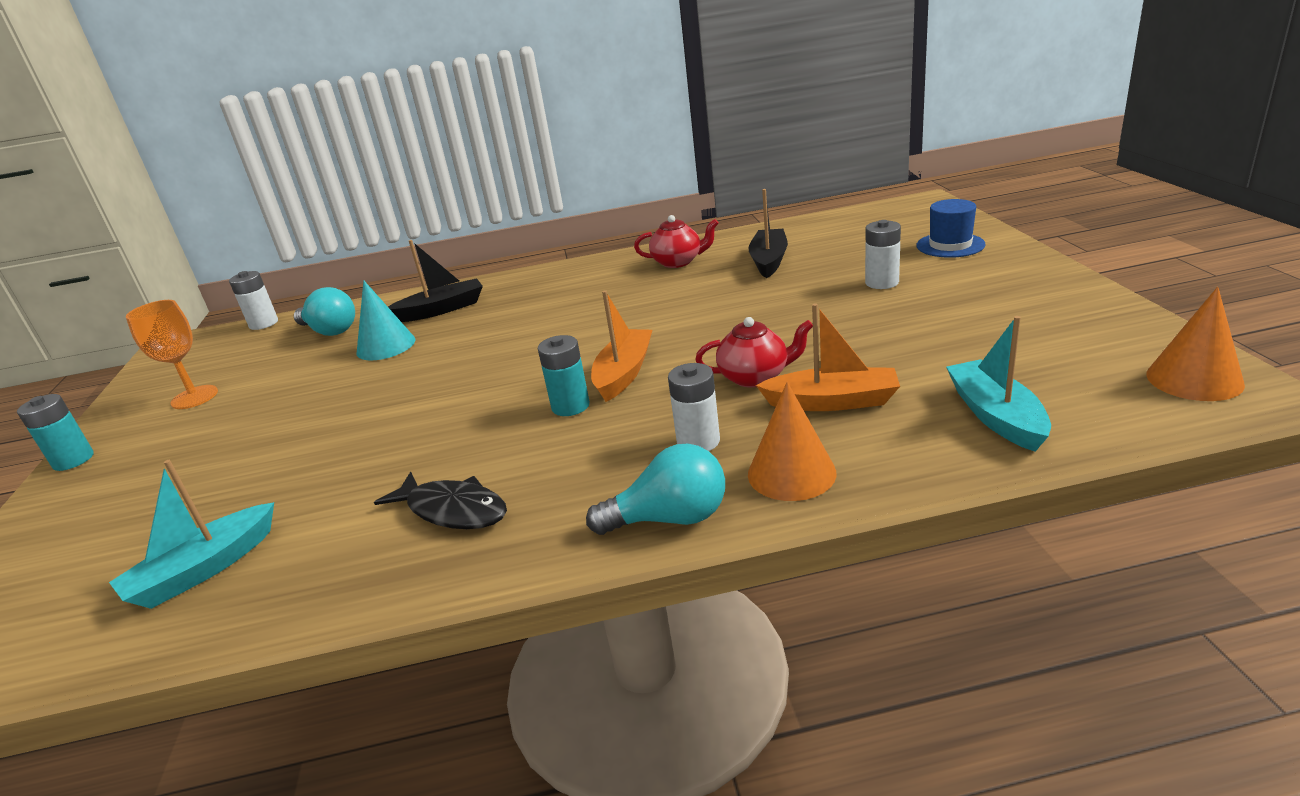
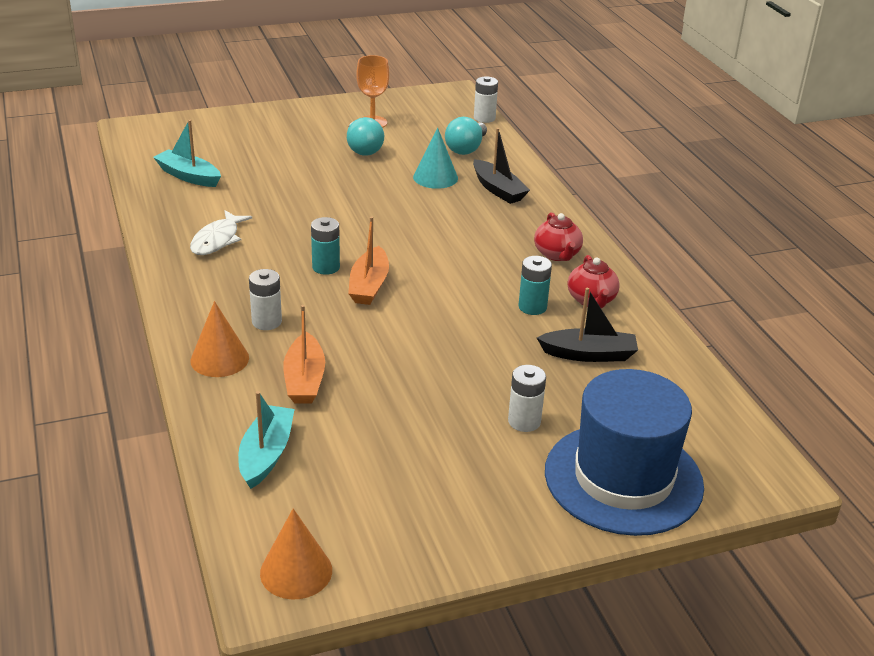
camera: 75 degrees right, 5 degrees up
(73, 460) = (305, 106): turquoise battery -> turquoise battery (532, 307)
(452, 510) = (217, 240): black fish -> white fish
(624, 373) = (369, 285): orange boat -> orange boat turned 90 degrees clockwise
(670, 518) = (187, 314): turquoise light bulb -> turquoise light bulb (363, 149)
(755, 377) = (350, 345): red teapot -> red teapot (557, 254)
(950, 245) = (623, 478): blue hat -> blue hat, size x2.13
(996, 416) = (266, 454): turquoise boat -> turquoise boat turned 60 degrees counterclockwise

